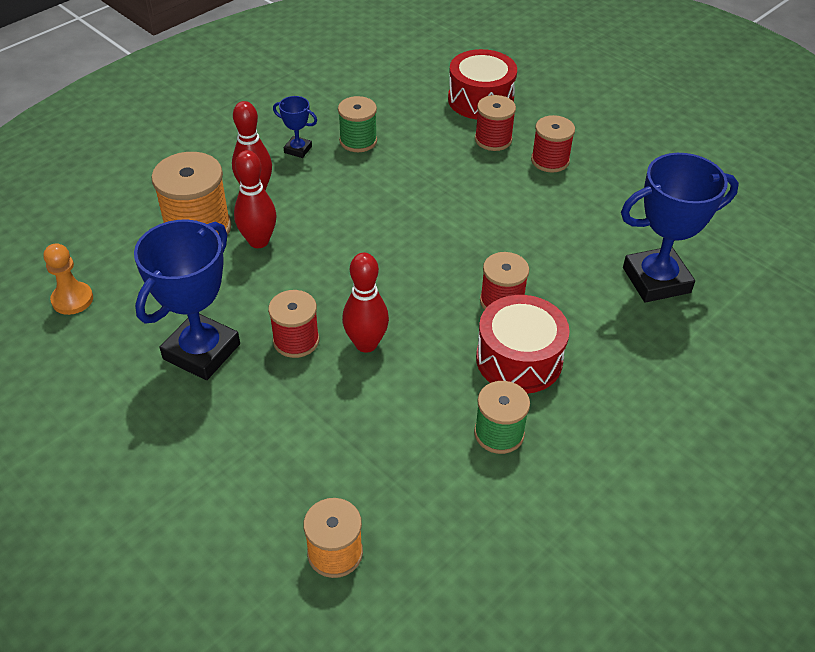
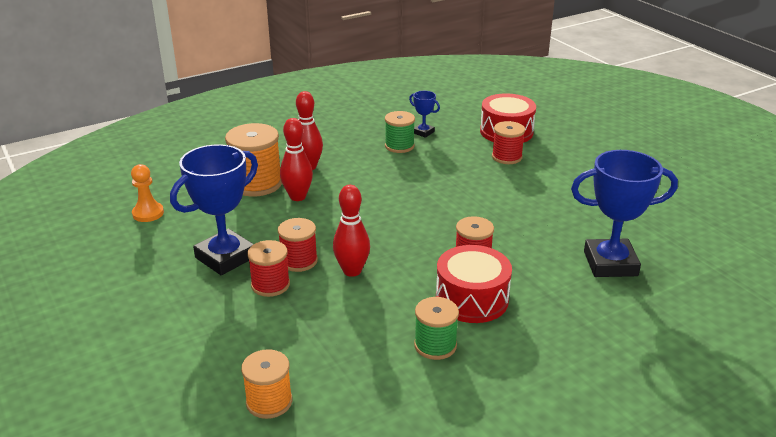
camera: 15 degrees right, 15 degrees down
(298, 149) = (351, 146): blue trophy -> blue trophy (423, 132)
(550, 160) = (548, 175): red spool -> red spool (270, 285)

